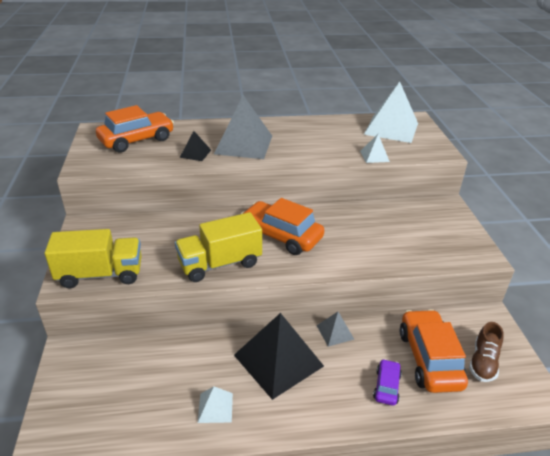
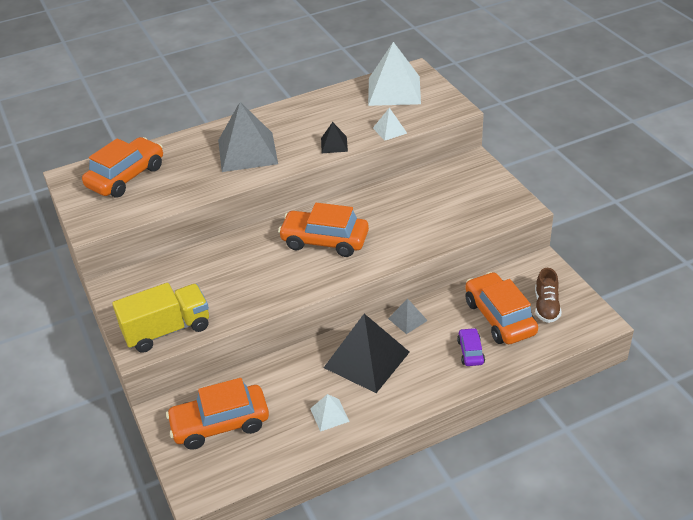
camera: 15 degrees left, 5 degrees up
(109, 380) = (220, 424): none -> orange car
(195, 153) = (202, 176): black pyramid -> black pyramid (334, 144)
(220, 263) = (279, 286): yellow truck -> none

